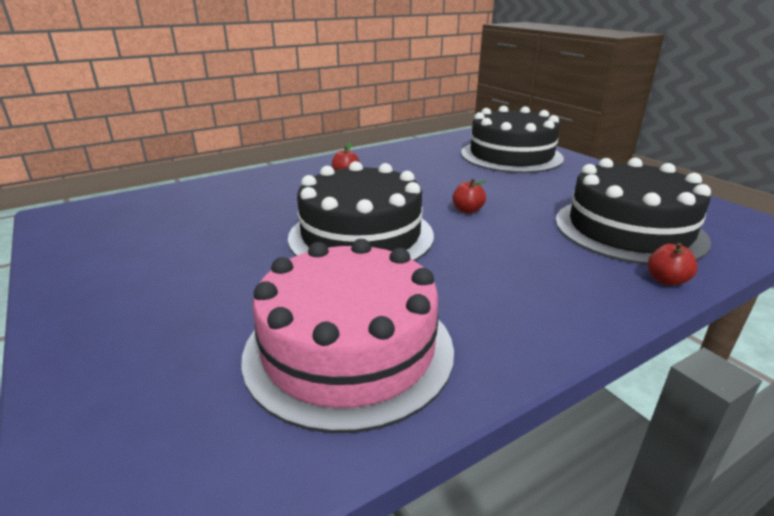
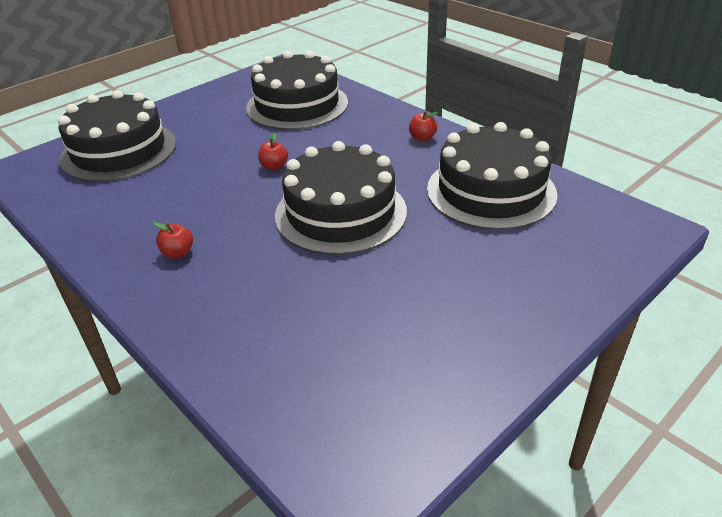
camera: 100 degrees left, 10 degrees up
(349, 349) = (491, 191): pink cake -> black cake
(666, 280) = (365, 100): red apple -> red apple (422, 138)

